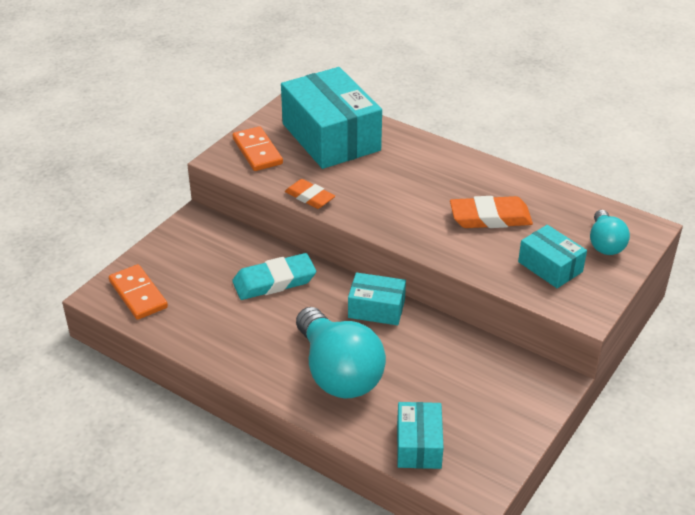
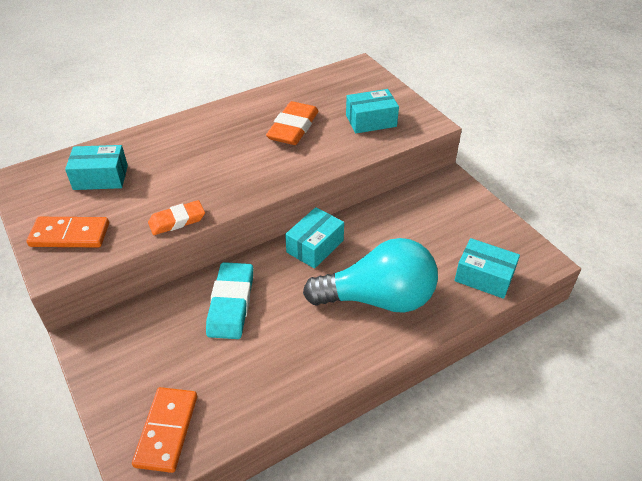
camera: 65 degrees left, 5 degrees up
(138, 294) = (167, 430): orange domino -> orange domino turned 75 degrees counterclockwise
(331, 137) = (100, 177): turquoise box -> turquoise box, size x0.51
(605, 243) = (363, 88): turquoise light bulb -> none

